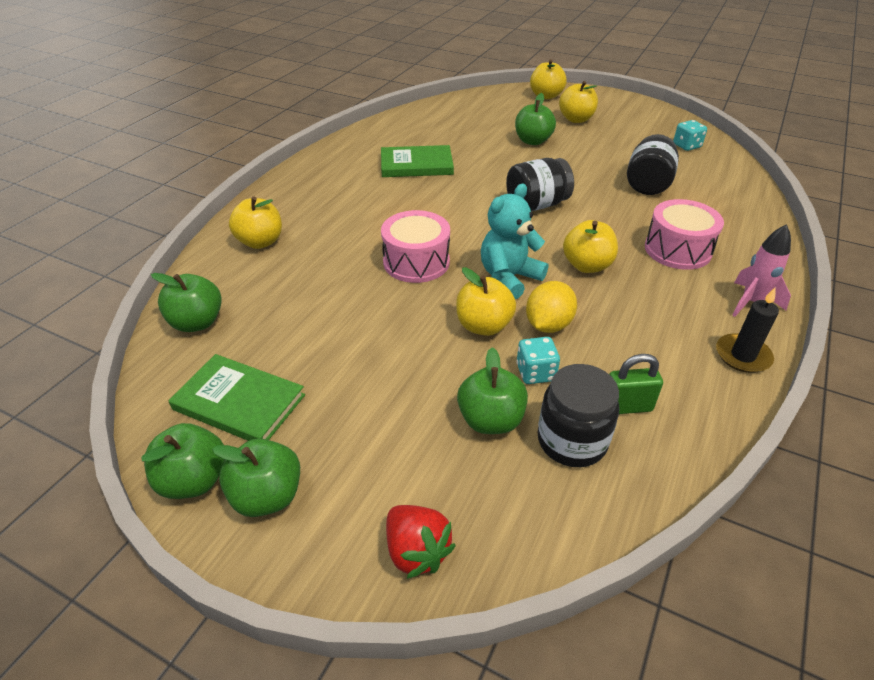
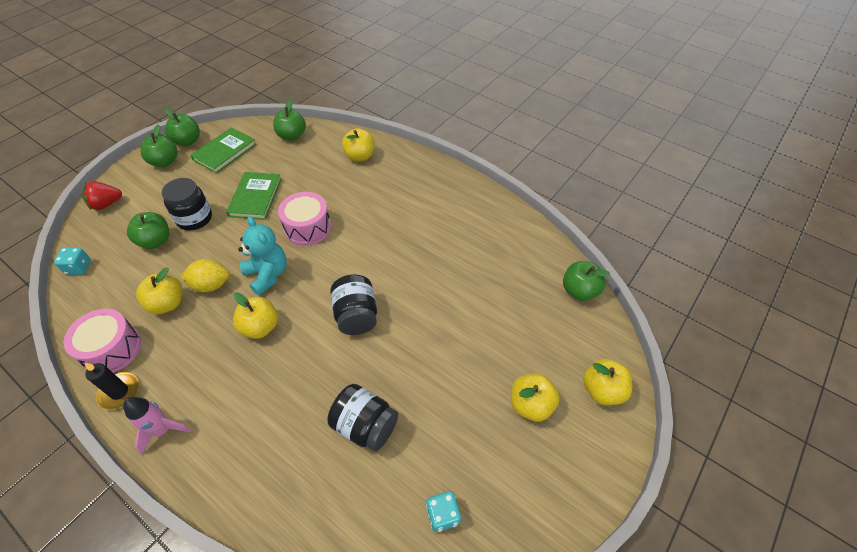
camera: 100 degrees right, 10 degrees up
(416, 165) = (446, 243): green book -> green book (255, 197)
(483, 326) = (227, 251): yellow apple -> yellow apple (167, 303)
(533, 141) = (479, 344): green apple -> green apple (579, 291)
(535, 373) = (175, 268): turquoise dice -> turquoise dice (78, 267)
(548, 325) = (211, 285): yellow lemon -> yellow lemon turned 45 degrees counterclockwise
(572, 441) = (120, 272): black jar -> black jar (194, 218)
(627, 406) = (124, 305): green padlock -> none
(677, 250) = (251, 404): pink drum -> pink drum (112, 349)

